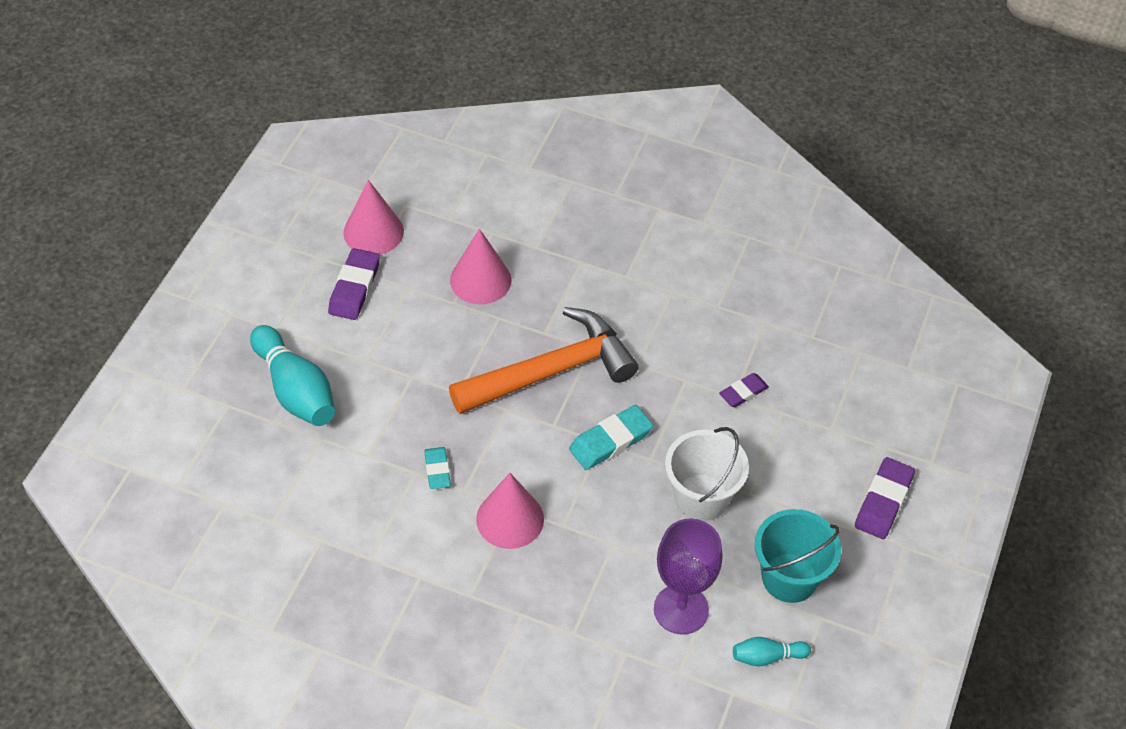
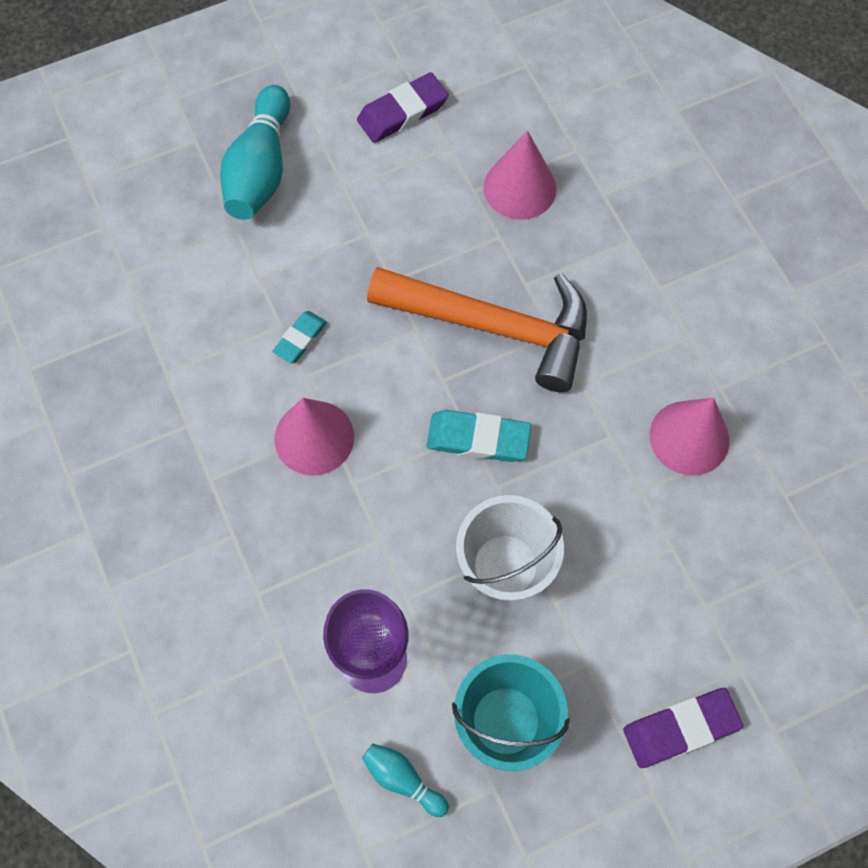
camera: 45 degrees right, 15 degrees up
(373, 232) = (471, 71): pink cone -> pink cone (689, 437)
(743, 392) = (654, 496): purple eraser -> none

